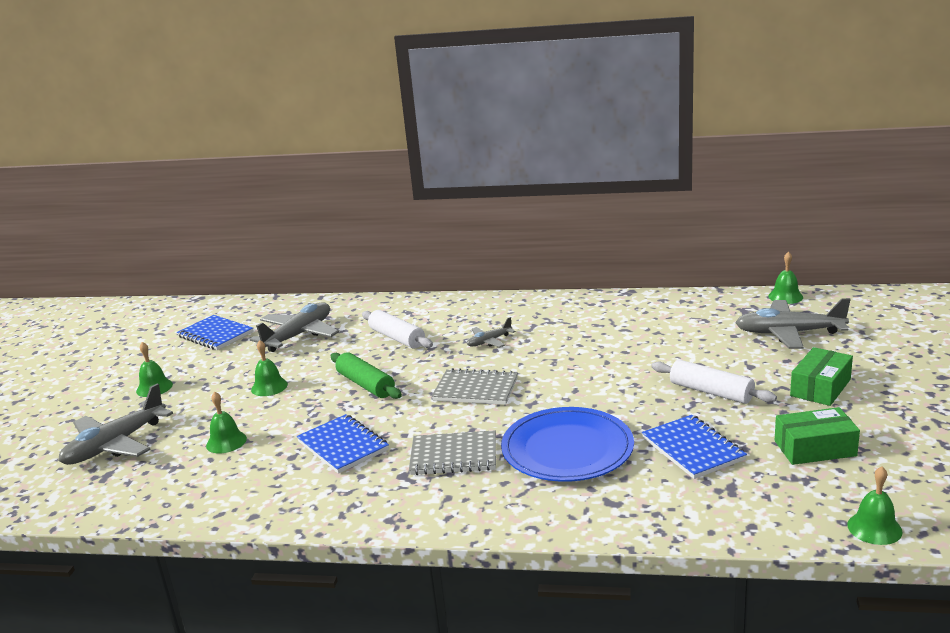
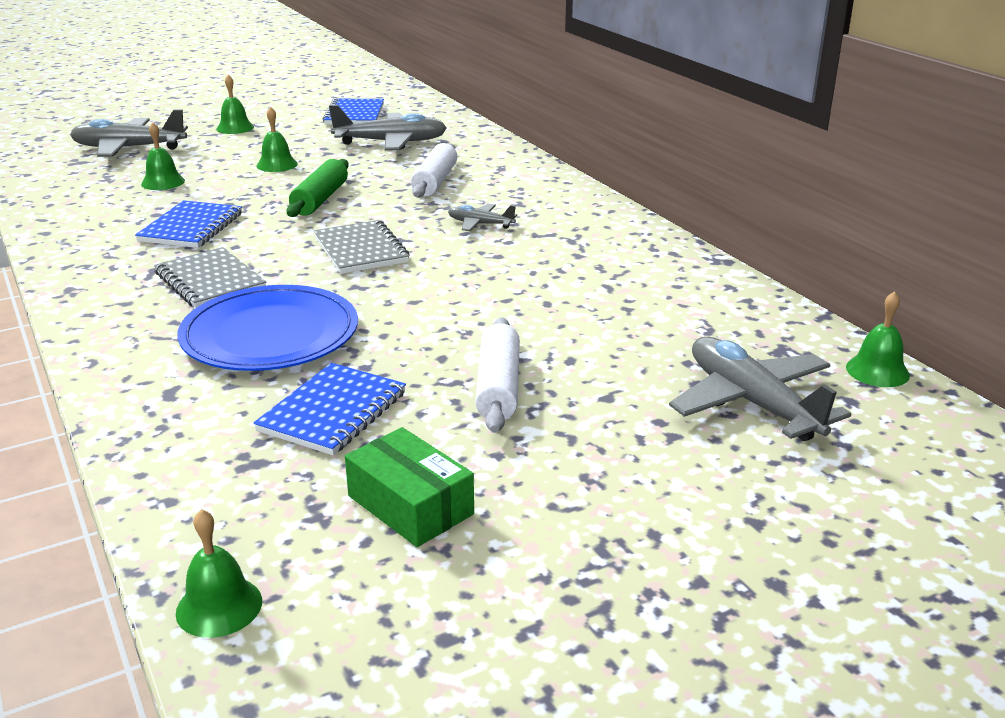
camera: 50 degrees right, 5 degrees up
(820, 387) = (602, 469): green box -> none

